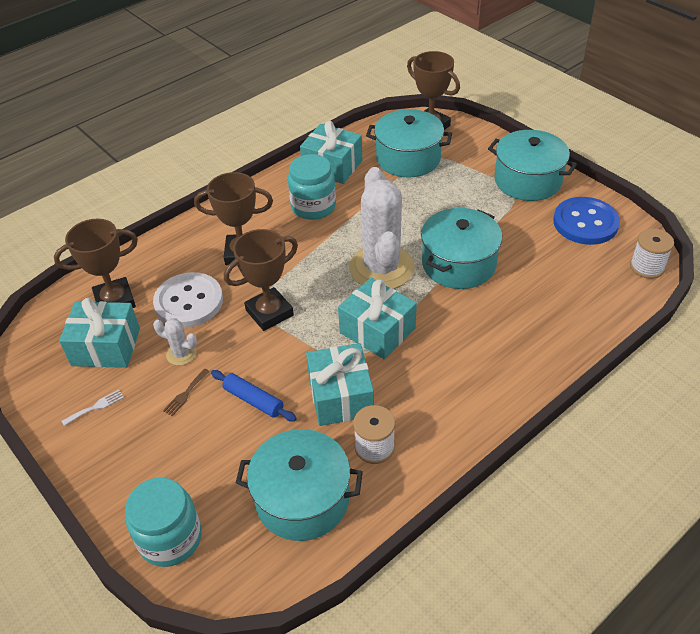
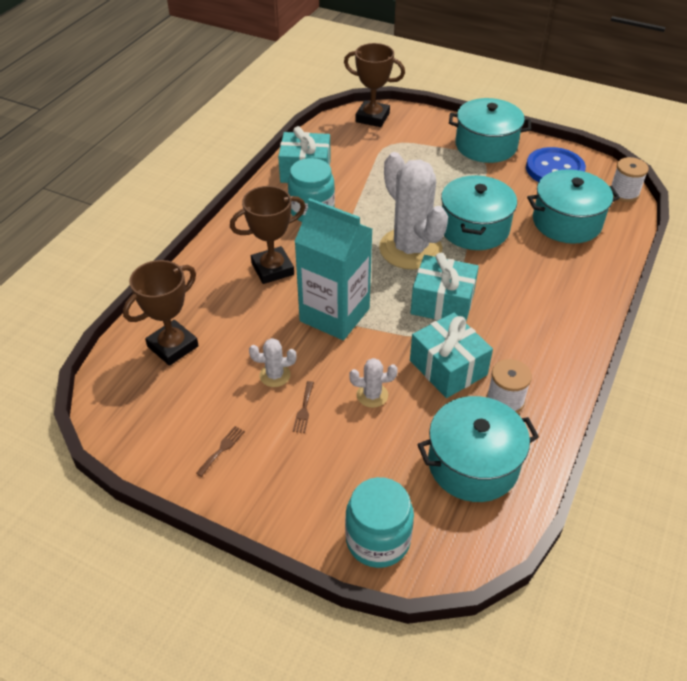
camera: 25 degrees left, 0 degrees up
(96, 407) = (222, 449): white fork -> brown fork
(106, 347) = (193, 391): turquoise gift -> none
(189, 302) = (249, 326): white button -> none
(253, 400) = (372, 395): blue rolling pin -> white cactus
(269, 313) = (334, 315): brown trophy -> turquoise carton
(408, 158) = (371, 149): turquoise pot -> turquoise pot (567, 222)

